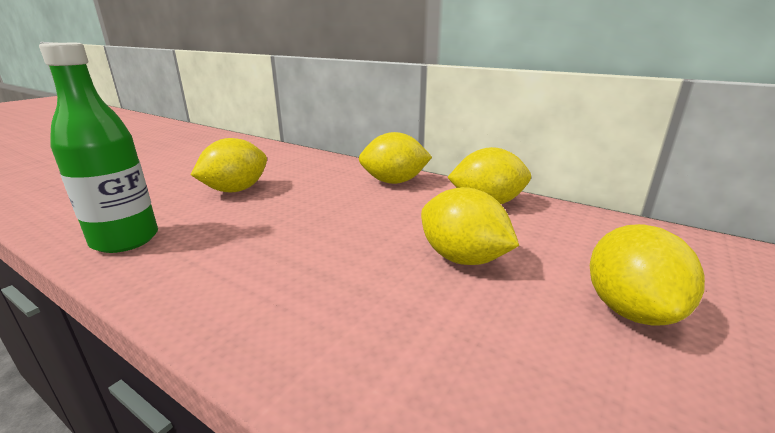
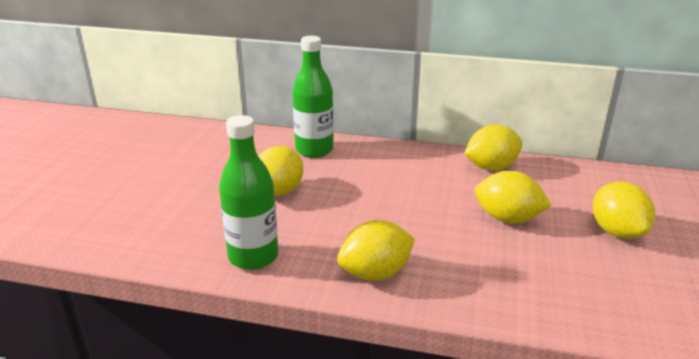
camera: 20 degrees left, 5 degrees up
(313, 165) = (314, 150): none -> green bottle
(394, 182) = (404, 158): yellow lemon -> yellow lemon (375, 273)

